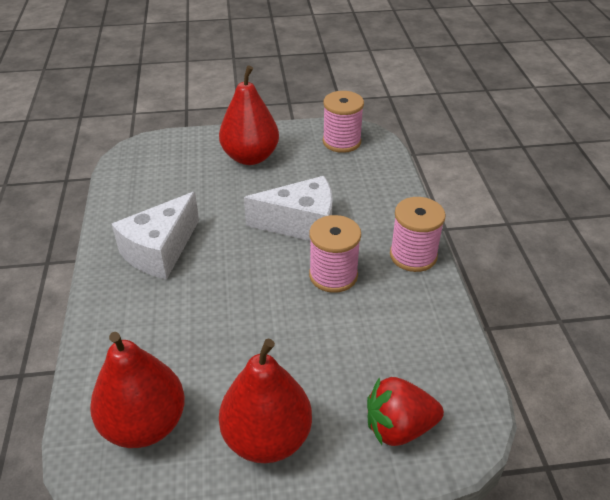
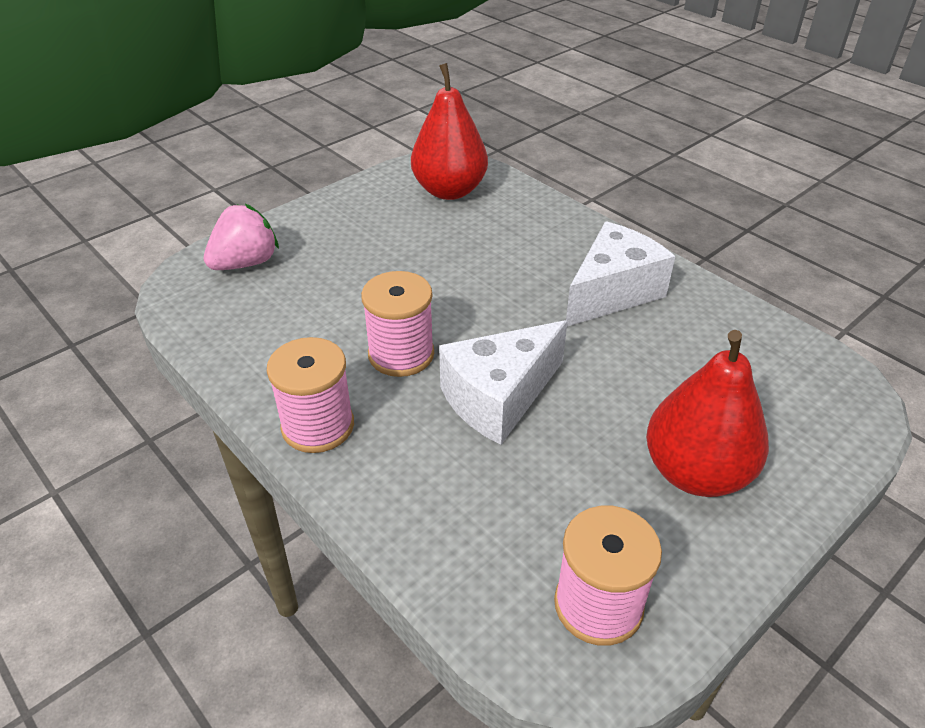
camera: 145 degrees right, 0 degrees up
(160, 251) = (612, 292): white cheese -> white cheese turned 45 degrees clockwise
(267, 438) = (351, 218): red pear -> none
(399, 427) = (246, 263): red strawberry -> pink strawberry

